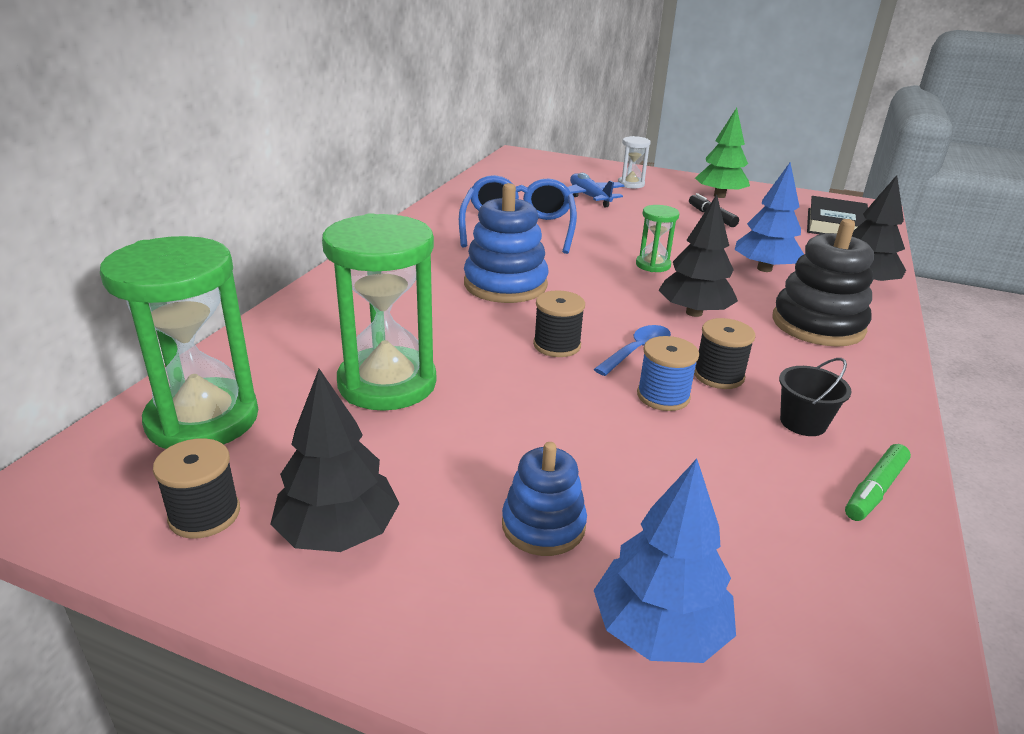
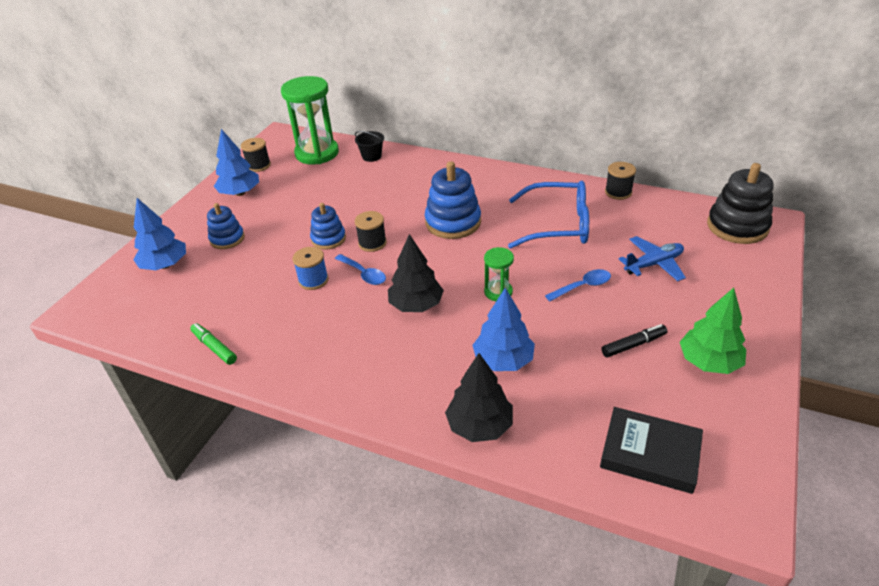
camera: 95 degrees right, 10 degrees up
(338, 532) = (240, 193): black tree -> blue tree
(387, 383) = (338, 192): green hourglass -> none
(545, 387) = (328, 239): none -> blue stacking toy
(631, 184) = (712, 294): white hourglass -> none
(631, 226) = (583, 286): none -> blue spoon
(718, 375) = (332, 305): black spool -> black spool (618, 192)
(803, 422) = (277, 333): black bucket -> black bucket (371, 156)
(817, 324) = (398, 371): black stacking toy -> black stacking toy (737, 226)

